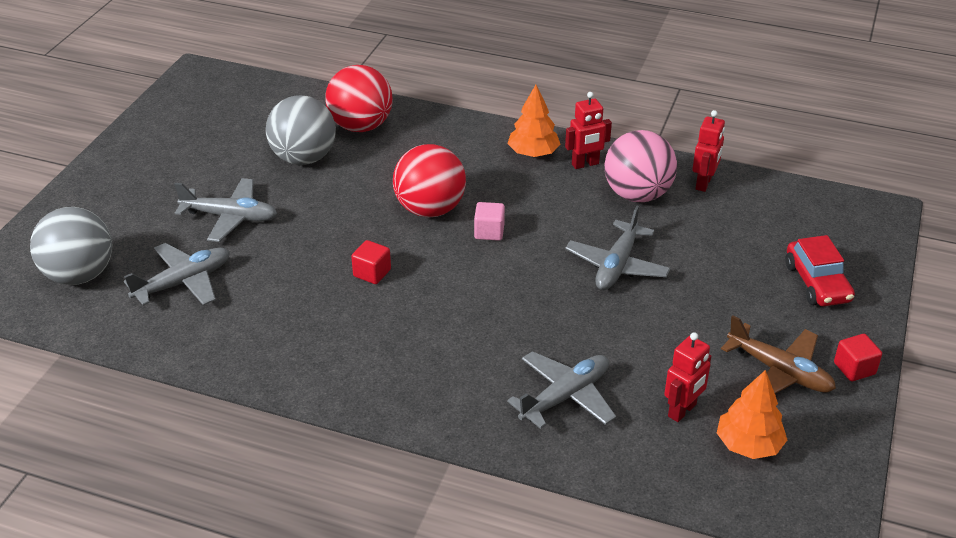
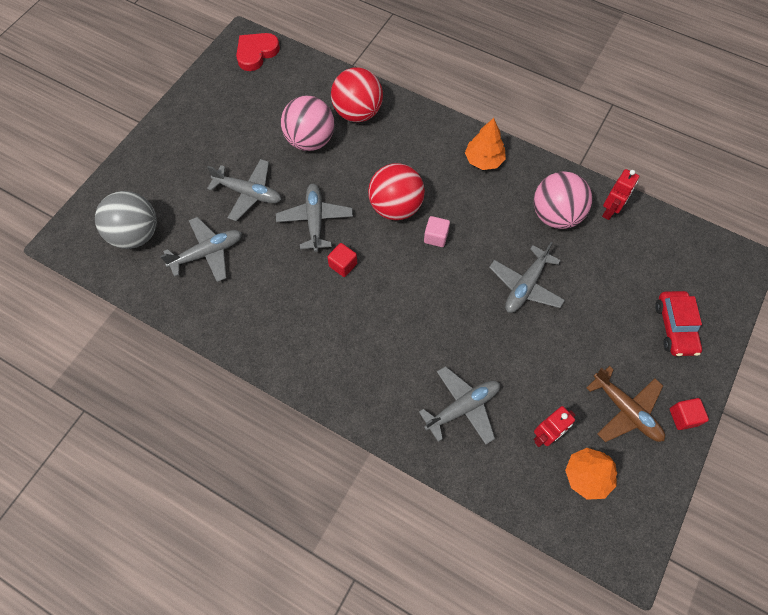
camera: 10 degrees right, 25 degrees up
(217, 84) = (256, 53): none -> red heart
(304, 158) = (310, 140): grey ball -> pink ball
(325, 234) = (315, 220): none -> grey plane
(585, 164) = (521, 177): red robot -> none

